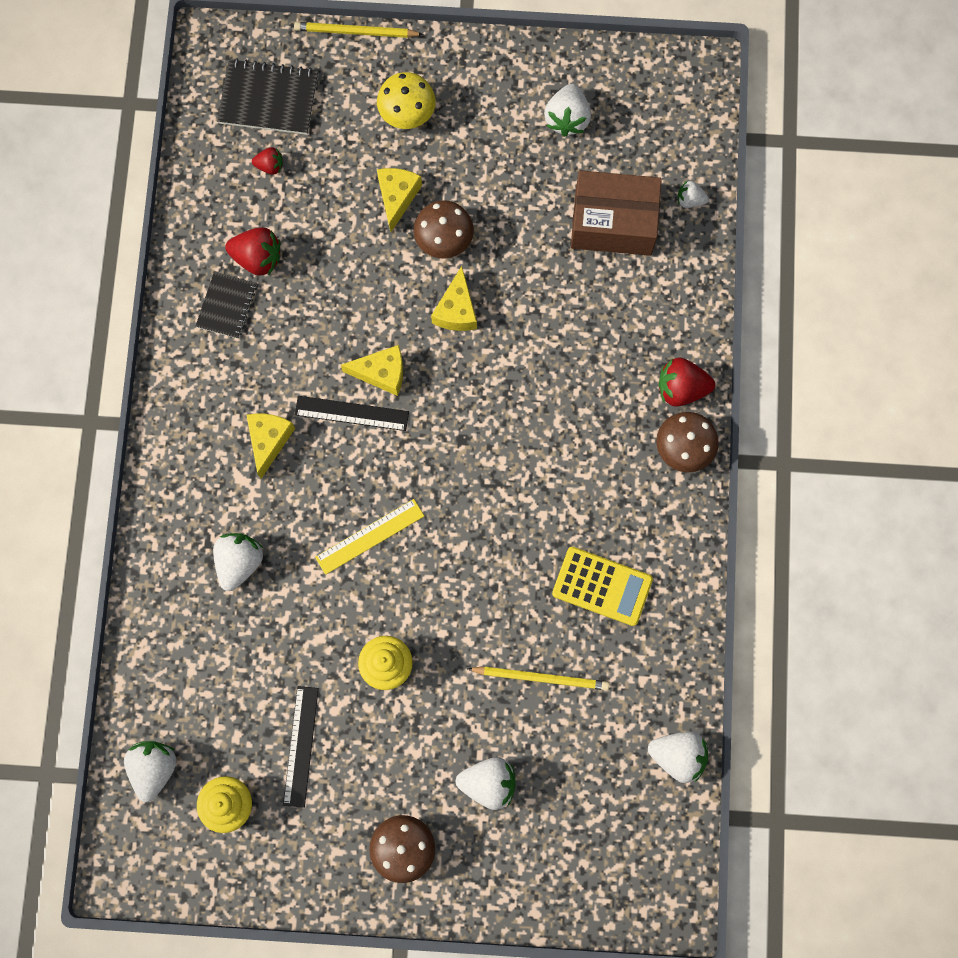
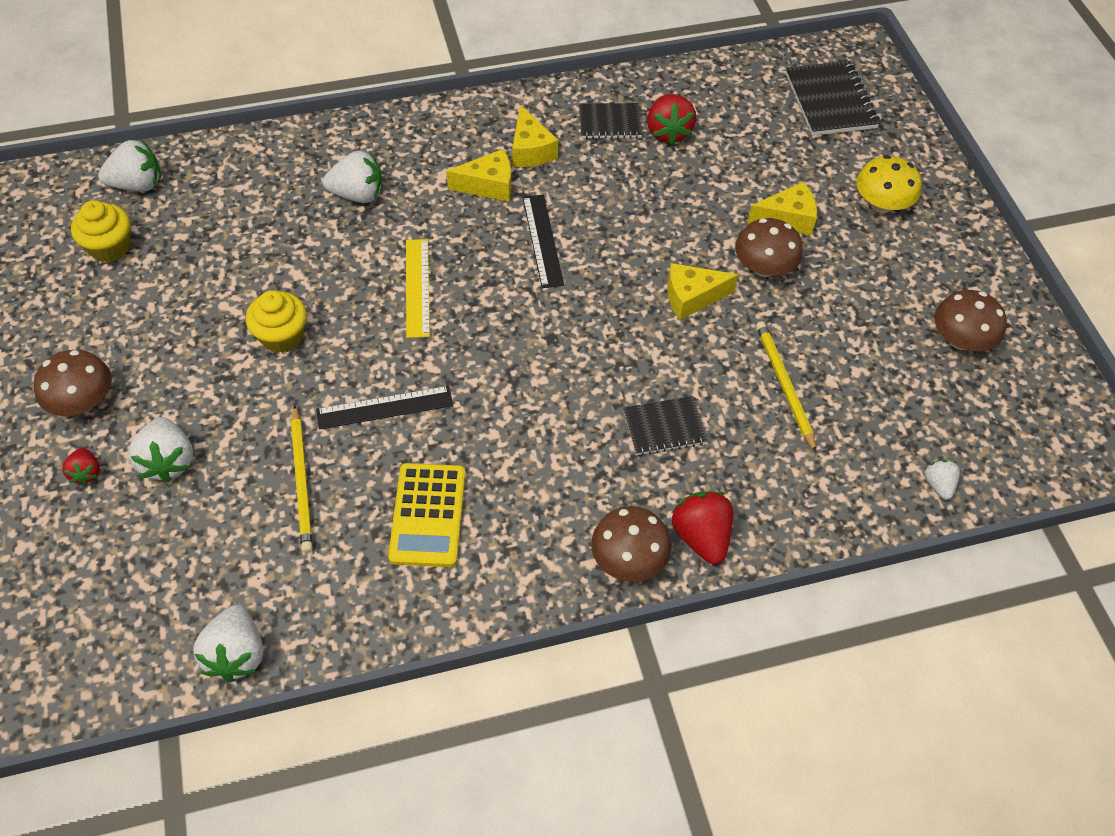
camera: 70 degrees right, 20 degrees down
(270, 166) = (764, 118): red strawberry -> red strawberry (86, 473)
(301, 746) = (180, 288): black ruler -> black ruler (385, 408)
(356, 32) = (939, 145): yellow pencil -> yellow pencil (784, 385)
(370, 536) = (417, 287): yellow ruler -> yellow ruler turned 45 degrees clockwise
(382, 373) = (595, 253): yellow cheese -> yellow cheese (530, 150)
(567, 119) = (960, 339): white strawberry -> brown mushroom
(578, 380) = (664, 427): none -> black notebook
(613, 223) = (866, 414): brown box -> none

